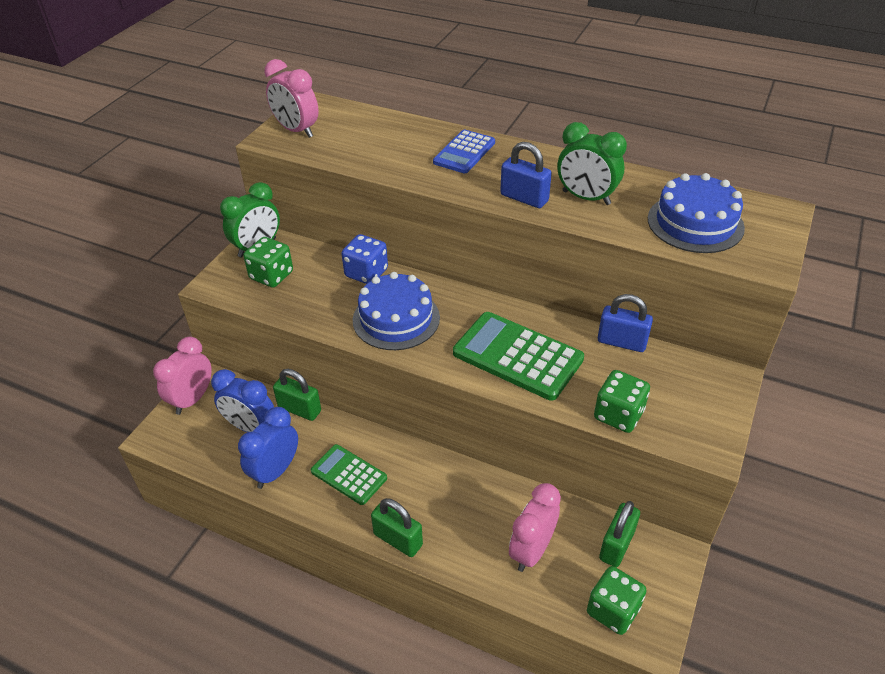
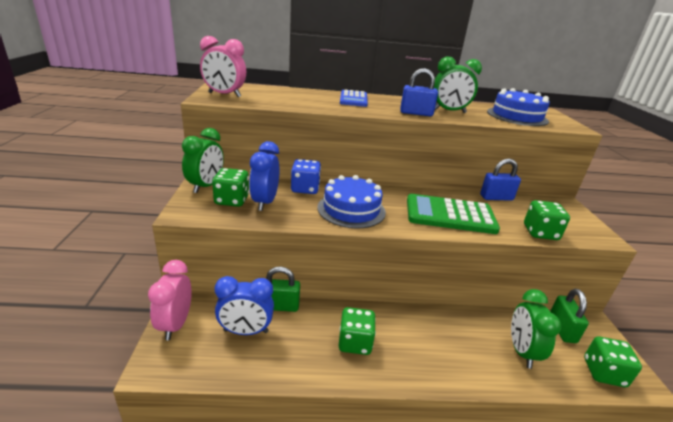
camera: 30 degrees left, 15 degrees down
(275, 471) = (292, 360): blue clock -> blue clock (265, 202)
(349, 475) = (355, 342): green calculator -> green dice
(398, 539) = (431, 379): green padlock -> none
(531, 550) = (521, 351): pink clock -> green clock

